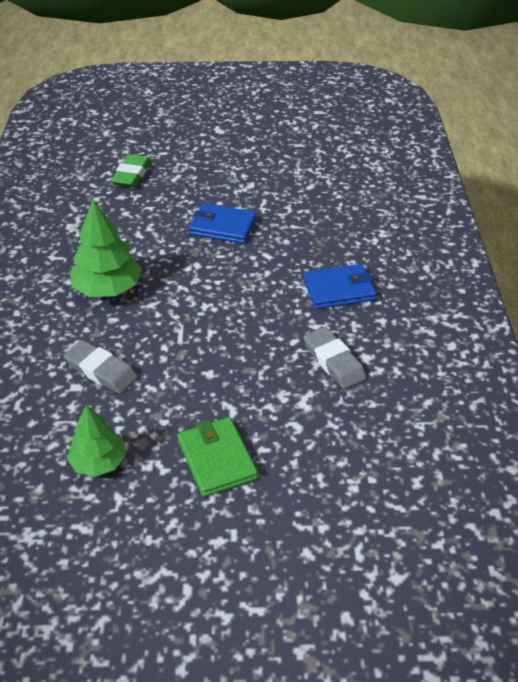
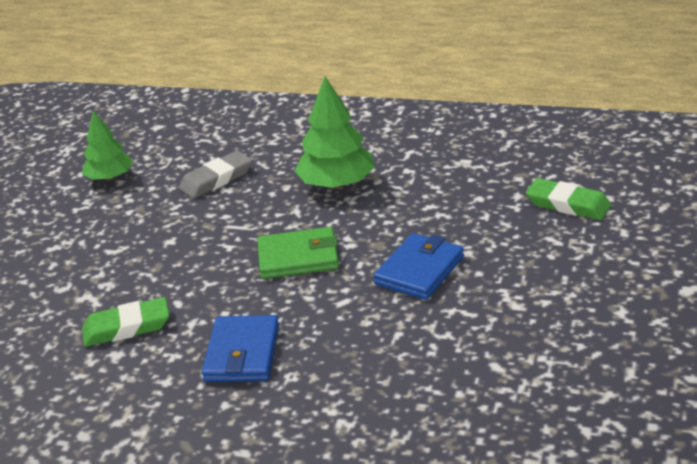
camera: 110 degrees right, 10 degrees down
(217, 459) = (63, 237): green wallet -> green wallet (298, 257)
(333, 361) = (127, 327): grey eraser -> green eraser

